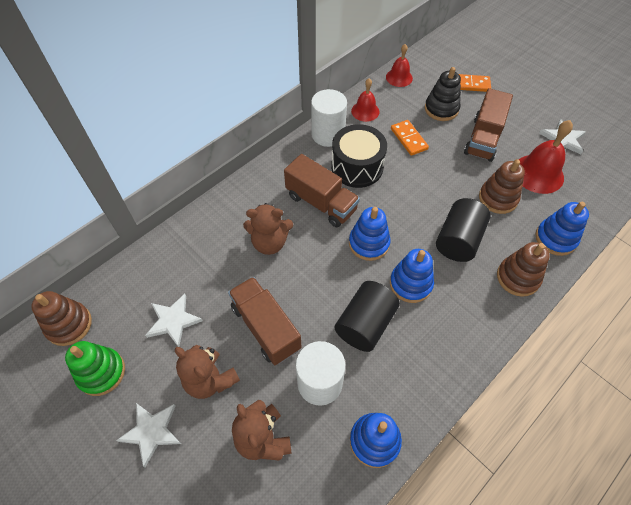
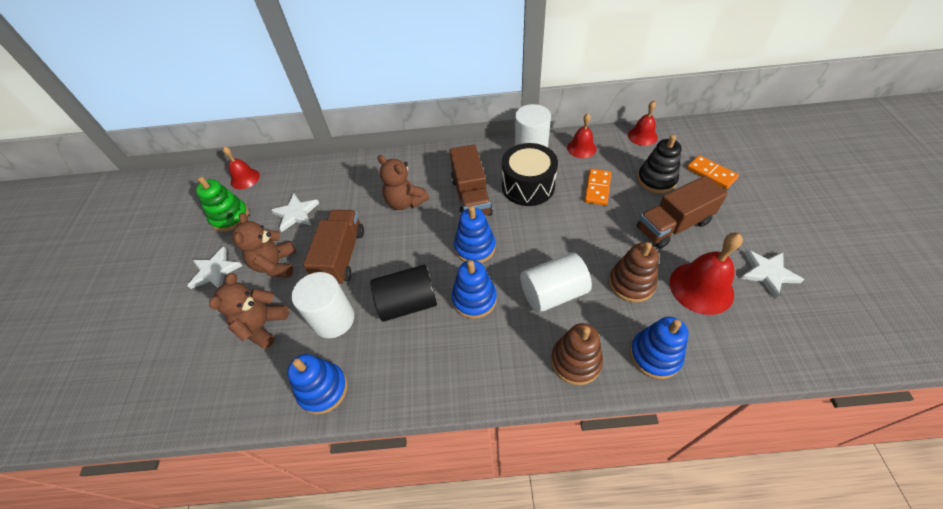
camera: 45 degrees right, 5 degrees down
(69, 325) = (245, 178): brown stacking toy -> red bell
(458, 240) = (553, 293): black cylinder -> white cylinder

